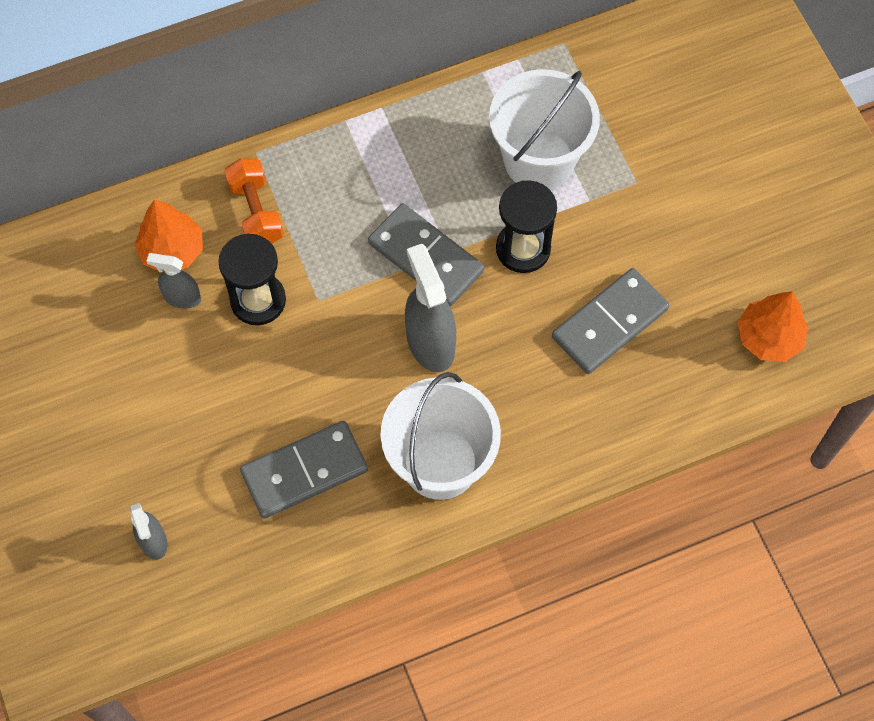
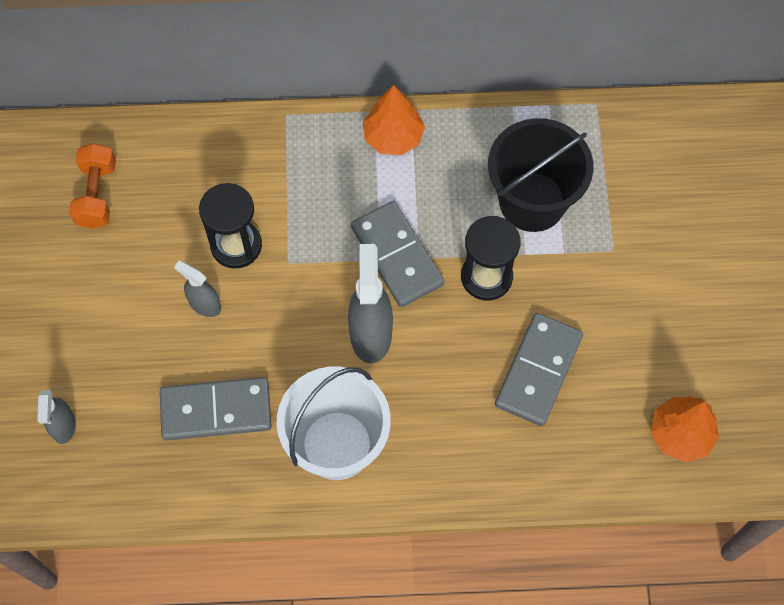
camera: 20 degrees right, 0 degrees up
(172, 250) = (180, 177): orange tree -> orange tree (393, 137)
(182, 297) = (172, 221): grey spray bottle -> grey spray bottle (204, 304)
(256, 212) = (265, 167): orange dumbbell -> orange dumbbell (97, 195)
(539, 160) = (532, 201): white bucket -> black bucket
(610, 323) = (538, 371): grey domino -> grey domino turned 45 degrees counterclockwise

